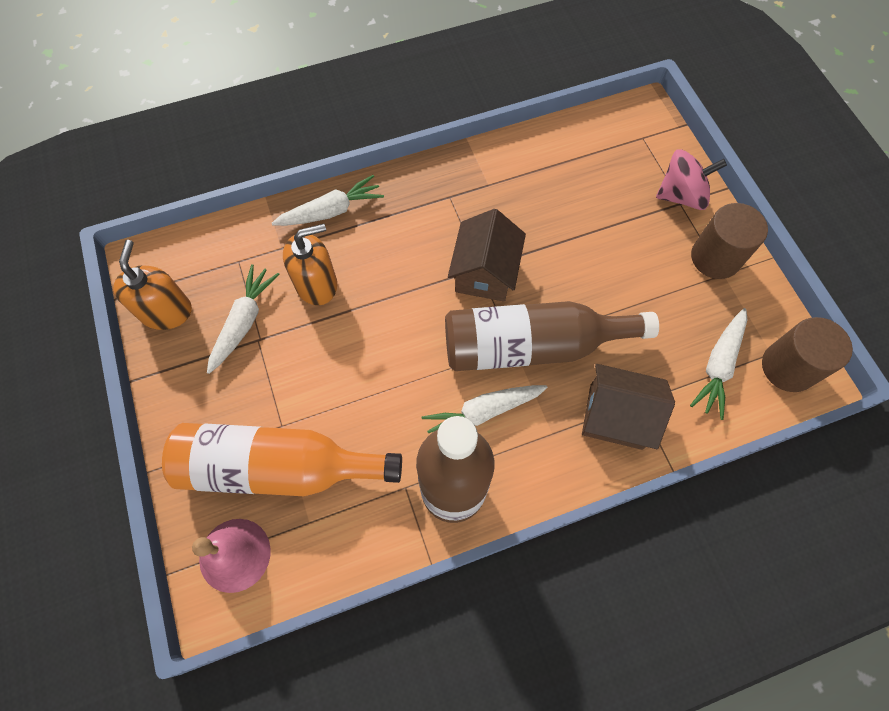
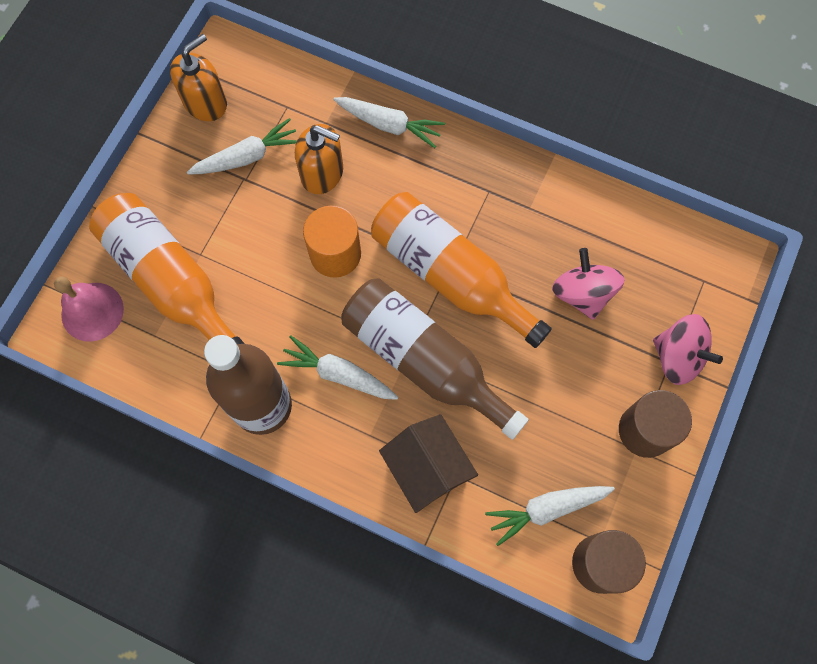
camera: 45 degrees right, 5 degrees up
(388, 331) = (335, 254): none -> orange cylinder
(485, 273) = (450, 275): brown house -> orange bottle
(582, 208) = (582, 293): none -> pink spinning top

